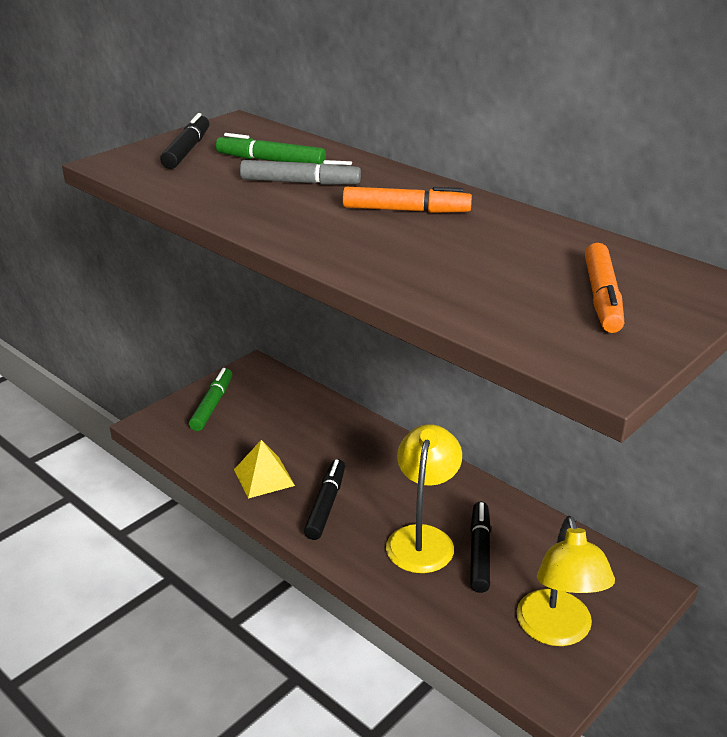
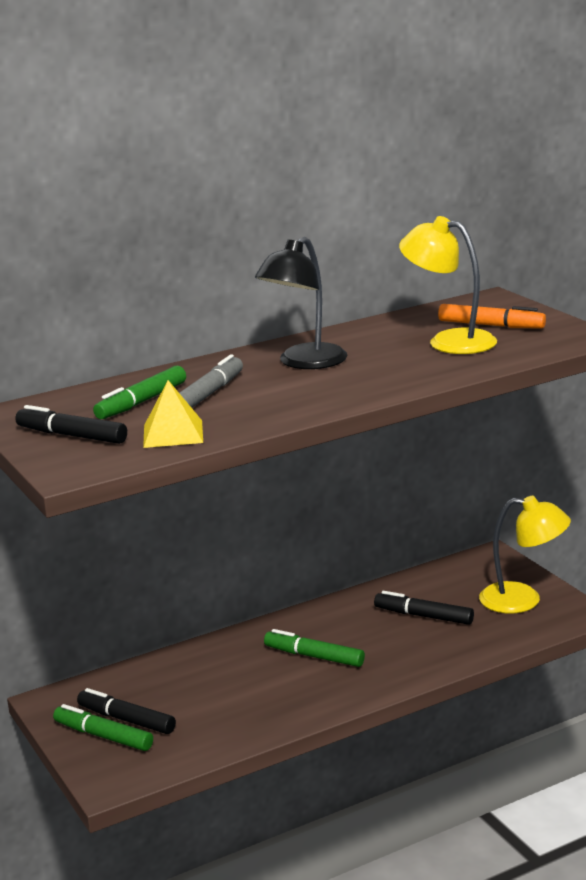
camera: 70 degrees left, 10 degrees down
(264, 477) = (258, 713): yellow pyramid -> yellow pyramid (173, 433)
(326, 505) = (322, 682): black marker -> black marker (127, 720)
(369, 491) = (314, 657): none -> green marker
(405, 210) = (304, 363): orange marker -> black lamp
(422, 538) = (393, 639): yellow lamp -> yellow lamp (449, 341)

